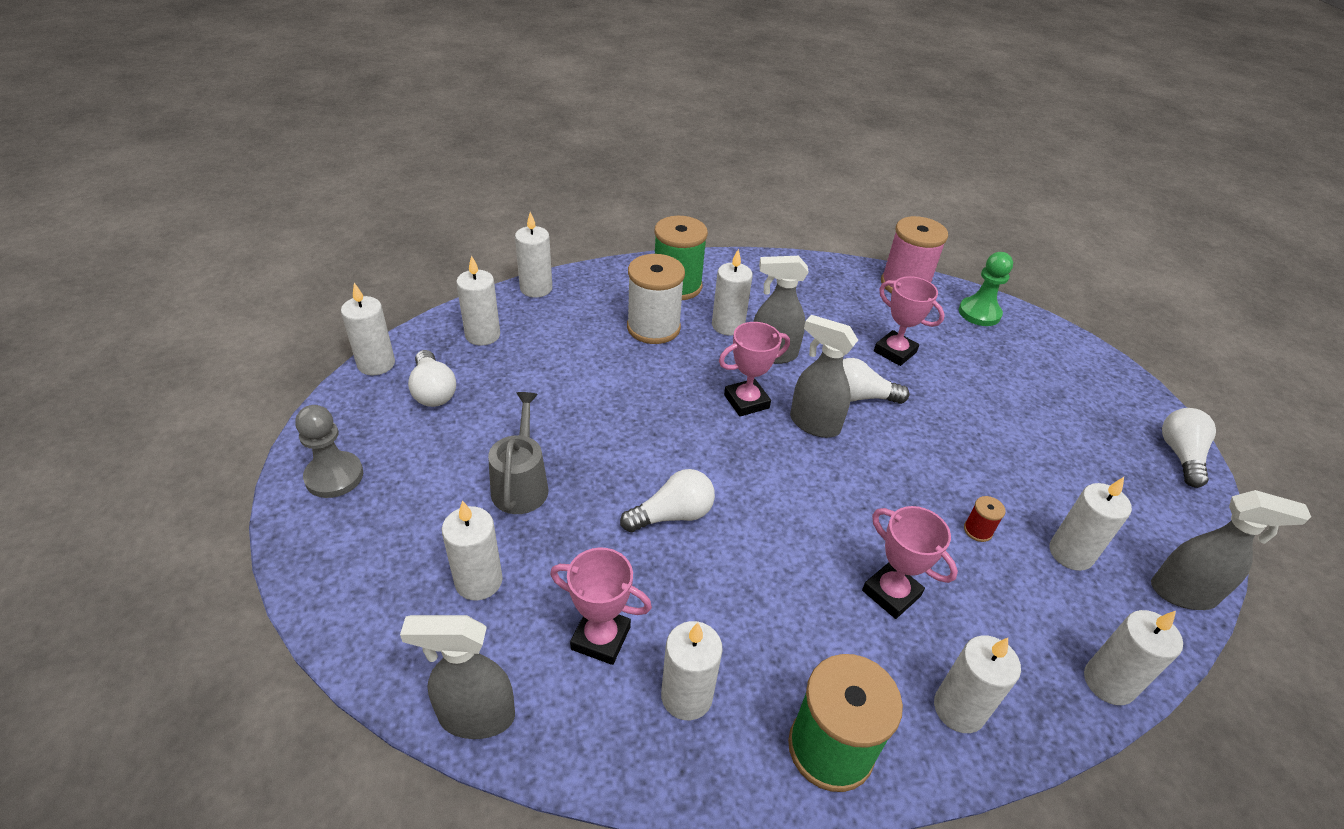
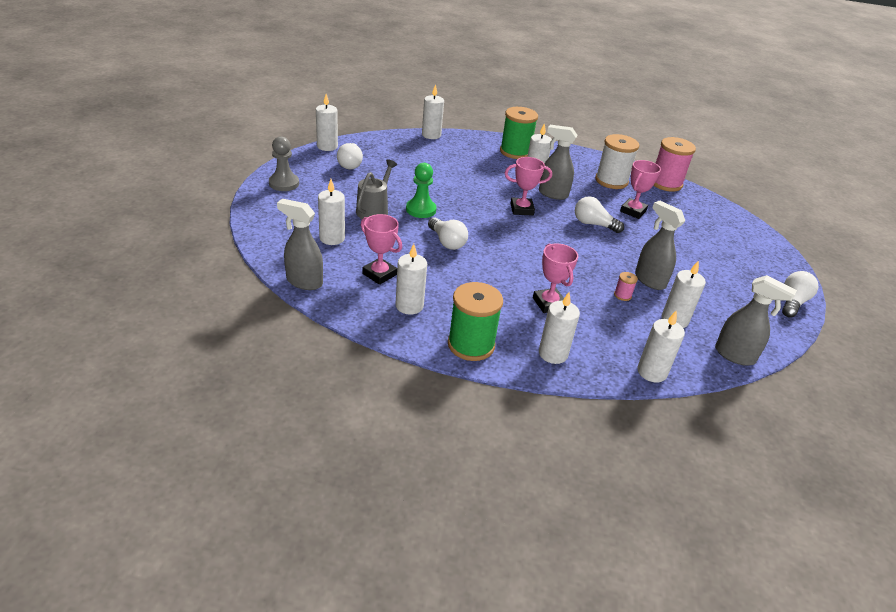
camera: 20 degrees right, 5 degrees down
(482, 335) = (389, 148): white candle -> none
(653, 328) = (488, 166): white spool -> white spool (611, 181)
(672, 515) = (447, 242): white light bulb -> white light bulb turned 60 degrees clockwise
(814, 424) = (555, 228): grey spray bottle -> grey spray bottle (649, 280)
(895, 352) = (633, 211): pink trophy -> pink trophy turned 60 degrees clockwise
(978, 530) = (622, 295): red spool -> pink spool
(979, 313) = (707, 207): green pawn -> green pawn (421, 210)

